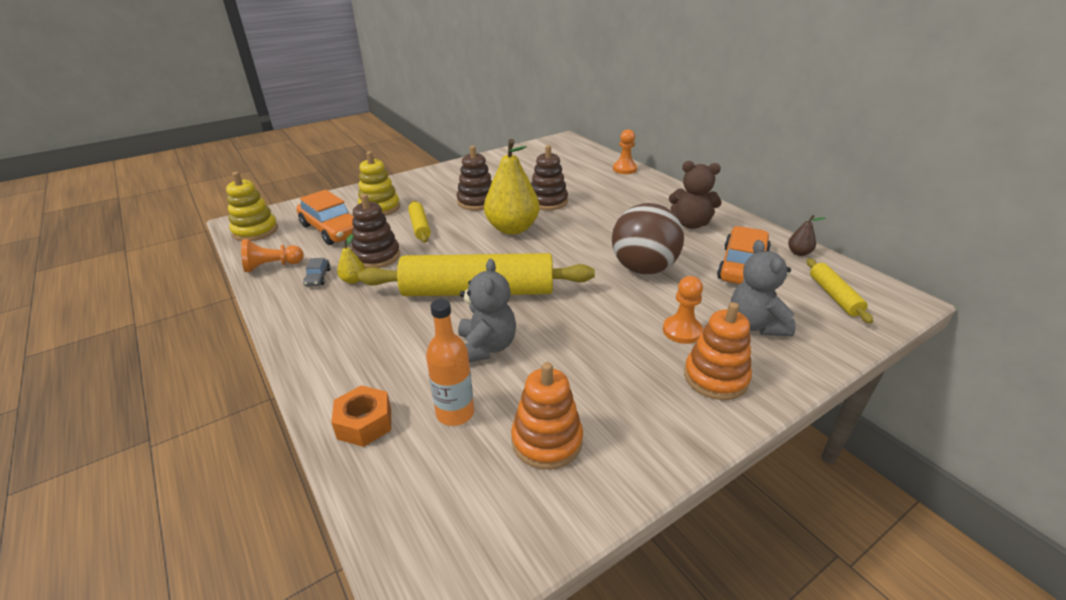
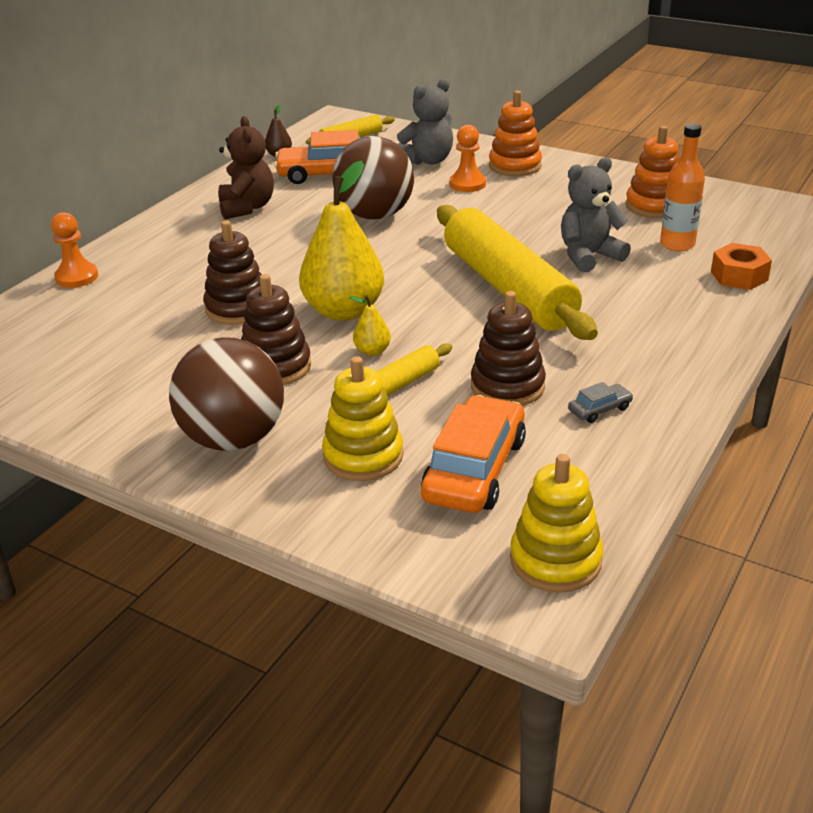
camera: 115 degrees left, 0 degrees up
(272, 266) = (620, 467): orange pawn -> none
(353, 280) = (574, 378): yellow pear -> yellow pear (372, 351)
(431, 185) = (234, 438): none -> brown ball

